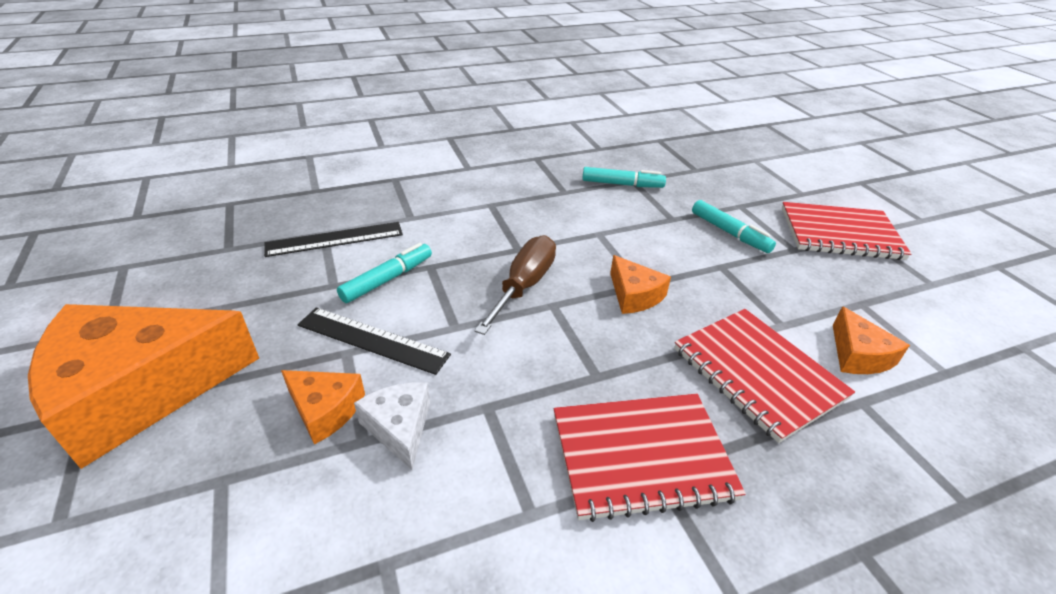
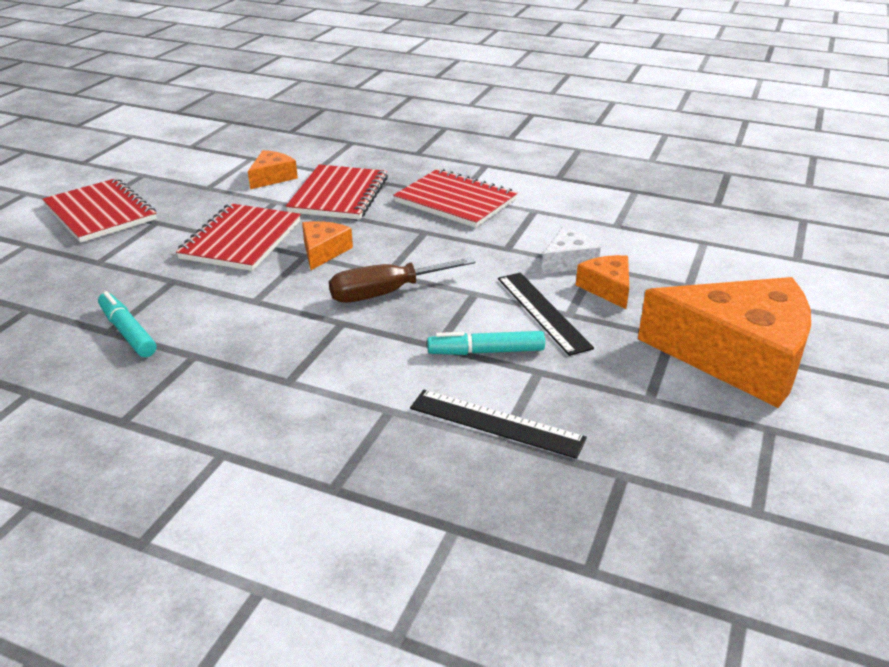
camera: 135 degrees left, 5 degrees down
(399, 428) = (568, 261): white cheese -> white cheese turned 150 degrees counterclockwise
(708, 269) = (241, 240): none -> red notebook
(729, 233) = (164, 250): turquoise marker -> none

